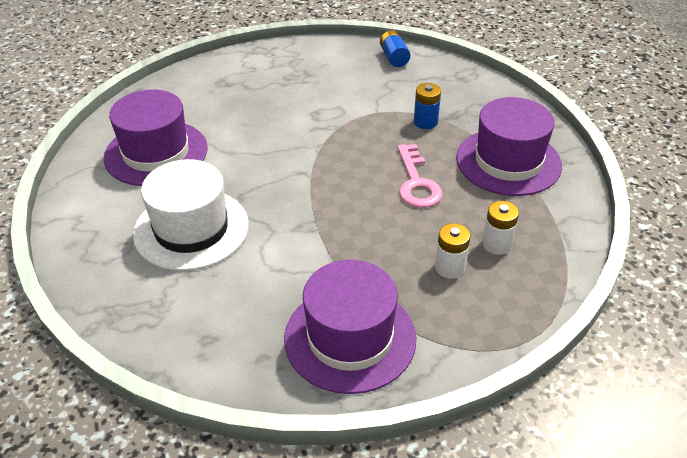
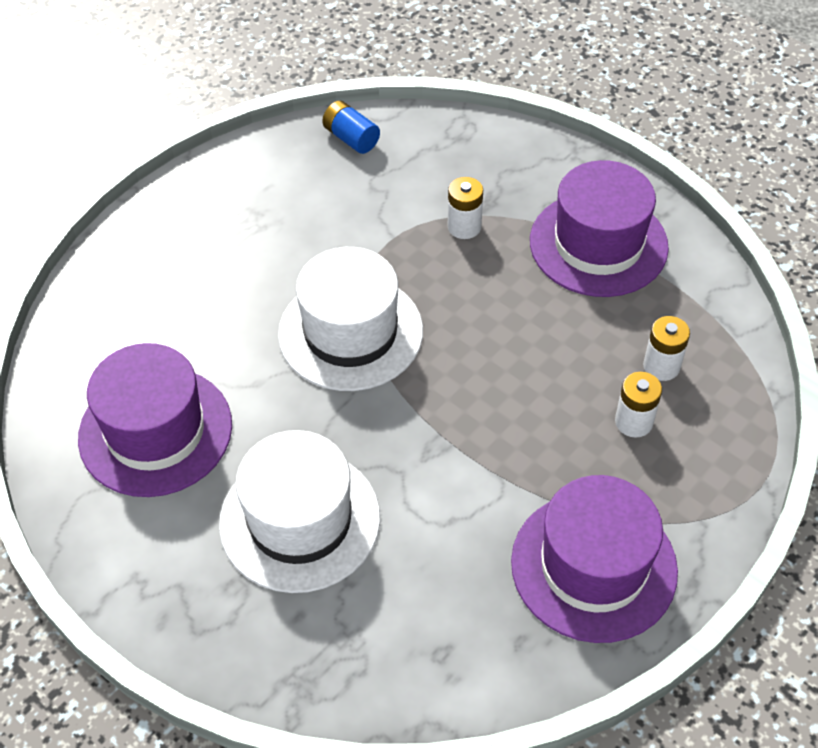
camera: 30 degrees left, 10 degrees up
(308, 148) = (350, 332): none -> white hat
(416, 182) = (517, 322): pink key -> none
(425, 122) = (464, 227): blue battery -> white battery

